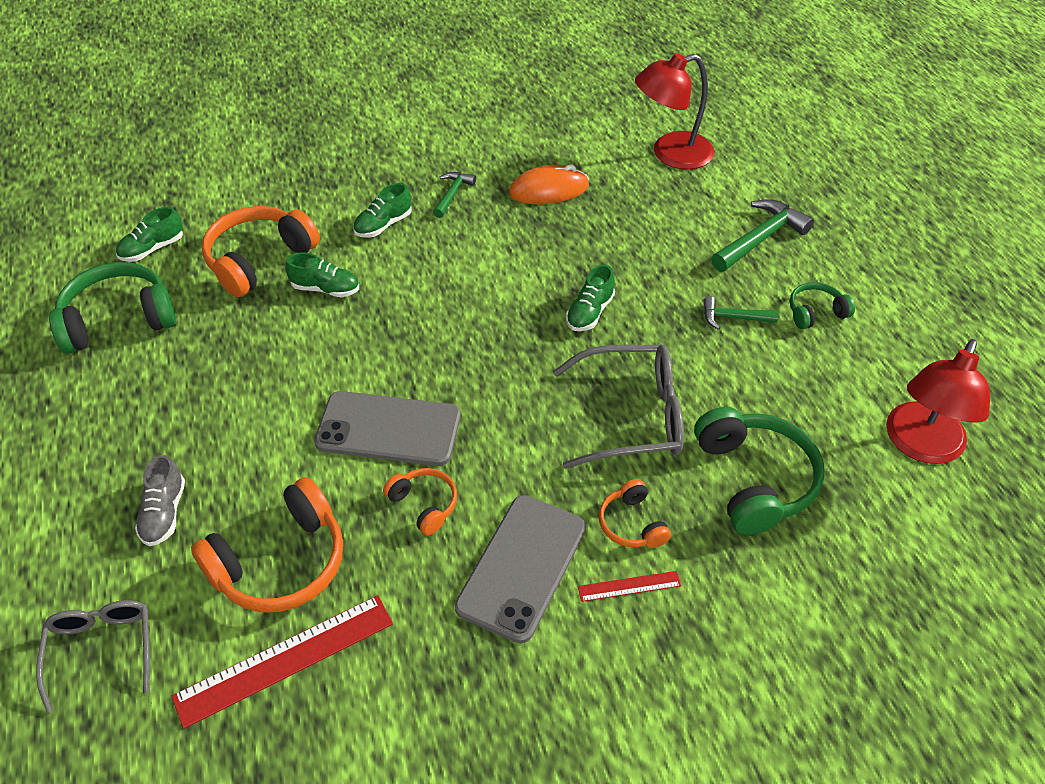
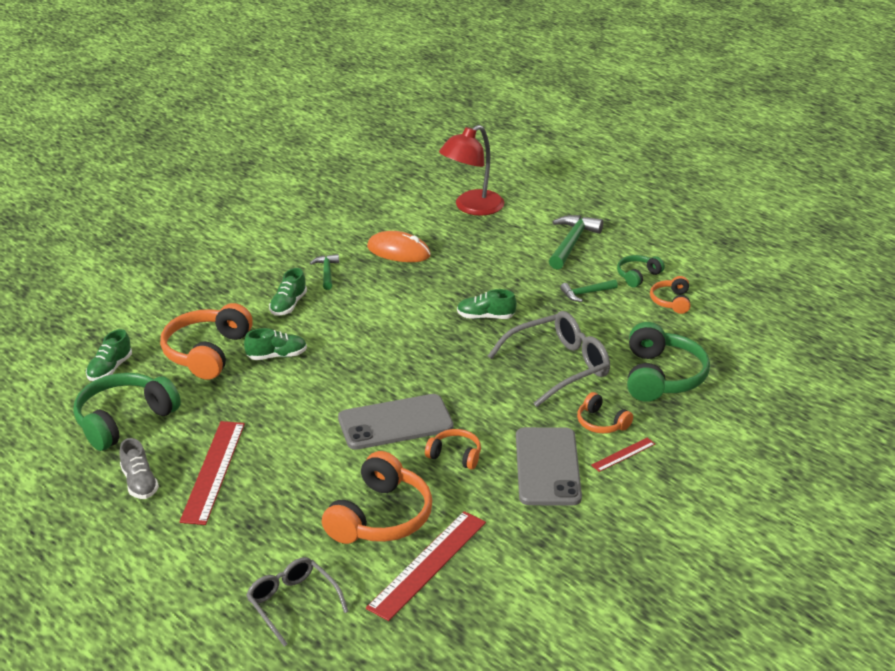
camera: 25 degrees left, 15 degrees down
(155, 422) = (213, 471): none -> red ruler
(164, 513) = (269, 518): grey shoe -> grey shoe (139, 483)
(549, 190) = (398, 251): orange mouse -> orange mouse turned 60 degrees clockwise
(590, 312) = (485, 317): green shoe -> green shoe turned 90 degrees clockwise
(754, 480) = (662, 377): green headphones -> green headphones turned 45 degrees clockwise
(837, 365) = (671, 301): none -> orange headphones
(920, 445) = (750, 329): red lamp -> none

